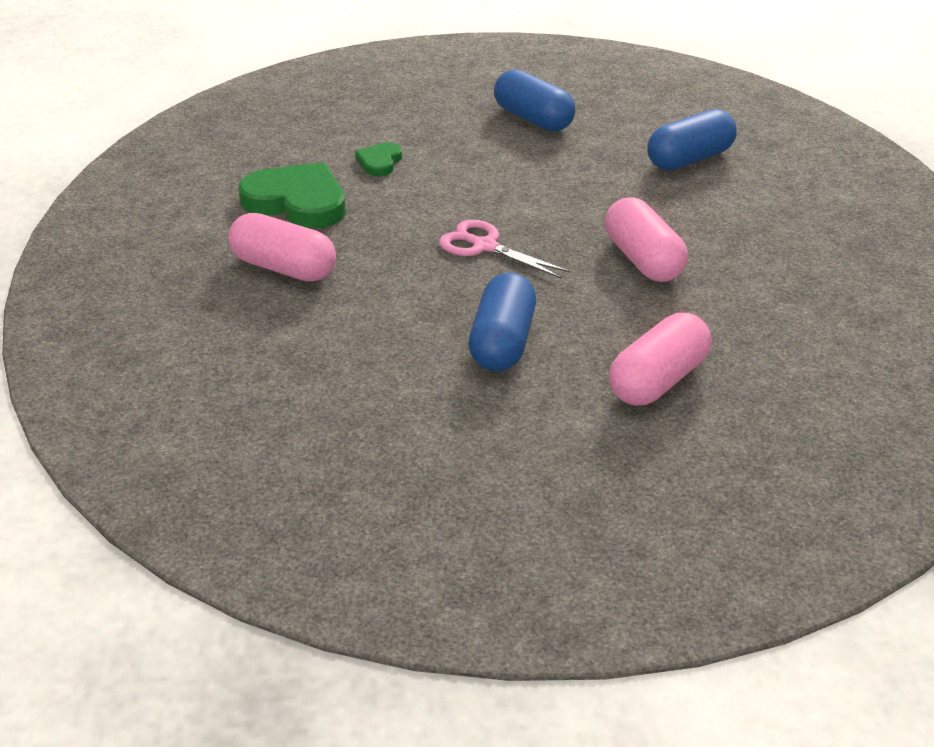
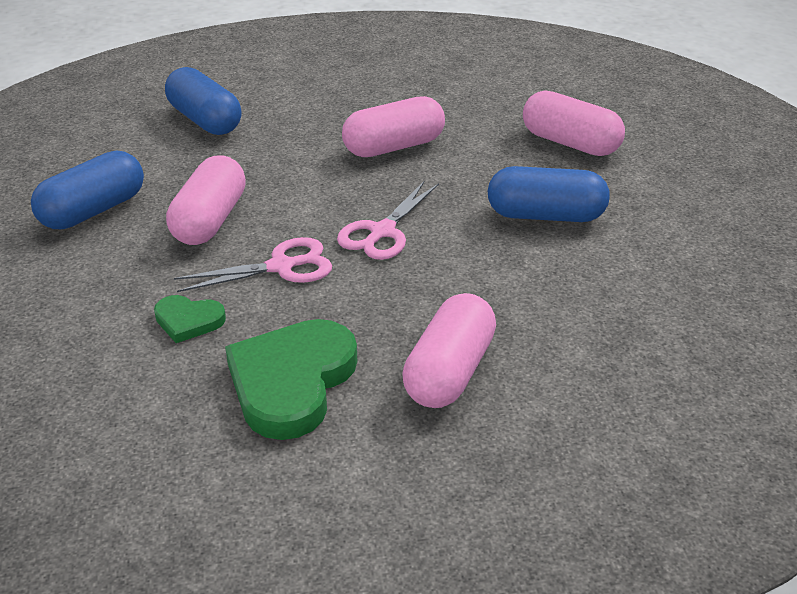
camera: 95 degrees left, 0 degrees up
(440, 198) = (281, 267): none -> pink scissors
(513, 166) = (210, 220): none -> pink capsule

